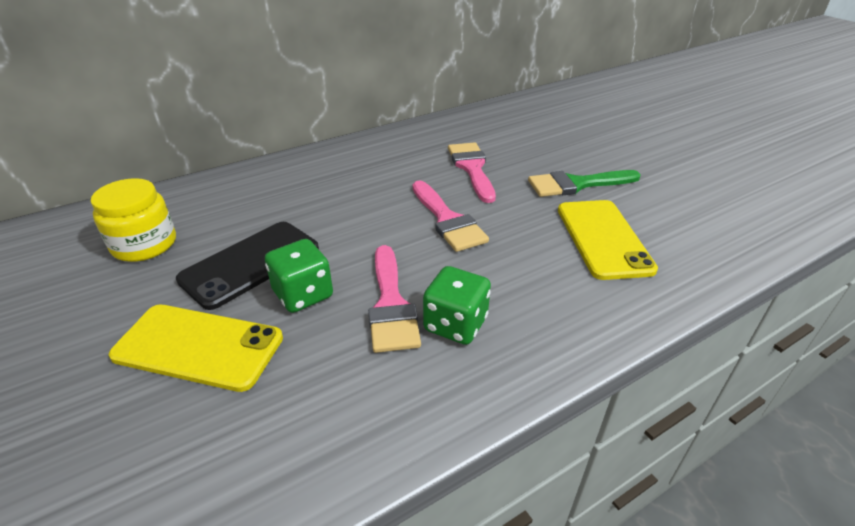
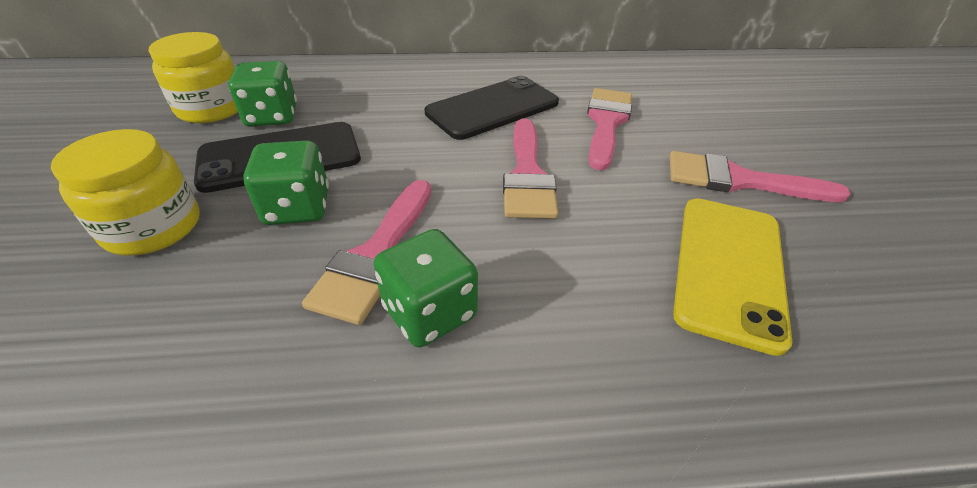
camera: 25 degrees right, 5 degrees up
(198, 346) = (153, 227): yellow phone -> yellow jar
(209, 235) = (272, 117): none -> green dice
(384, 179) = (492, 108): none -> black phone
(576, 184) = (738, 180): green brush -> pink brush

